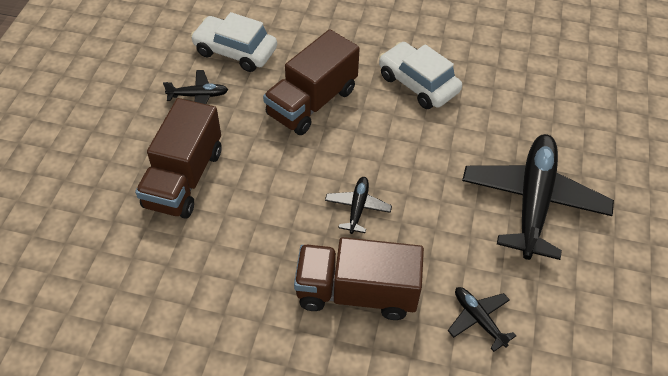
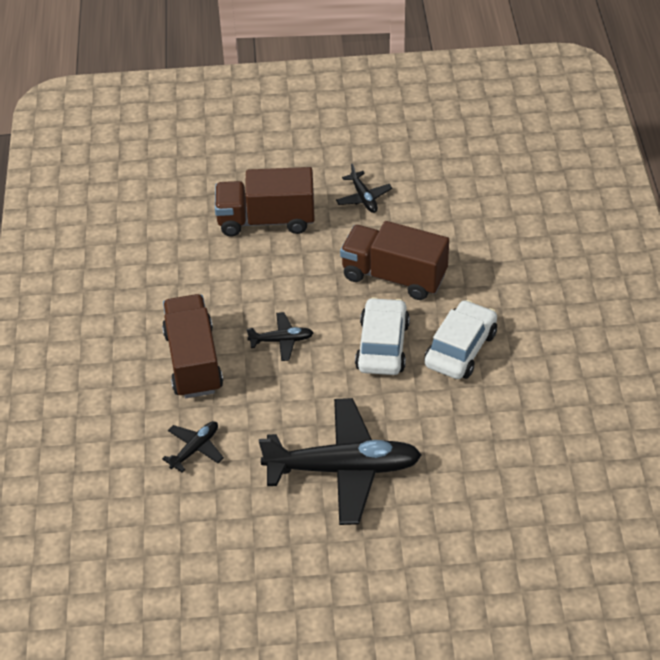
camera: 75 degrees right, 5 degrees down
(235, 51) = (433, 204): white car -> white car (382, 346)

